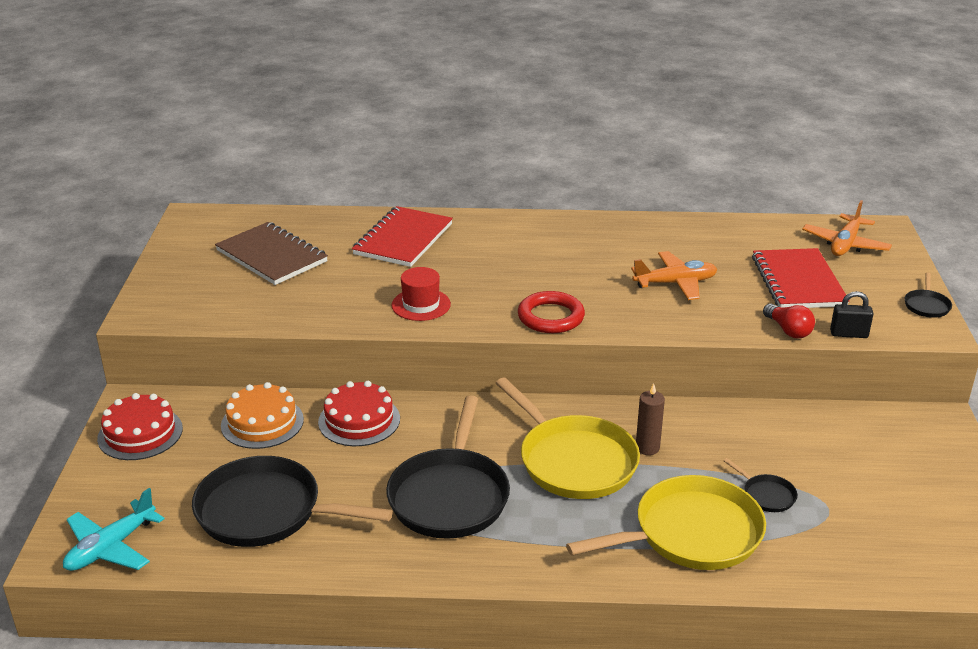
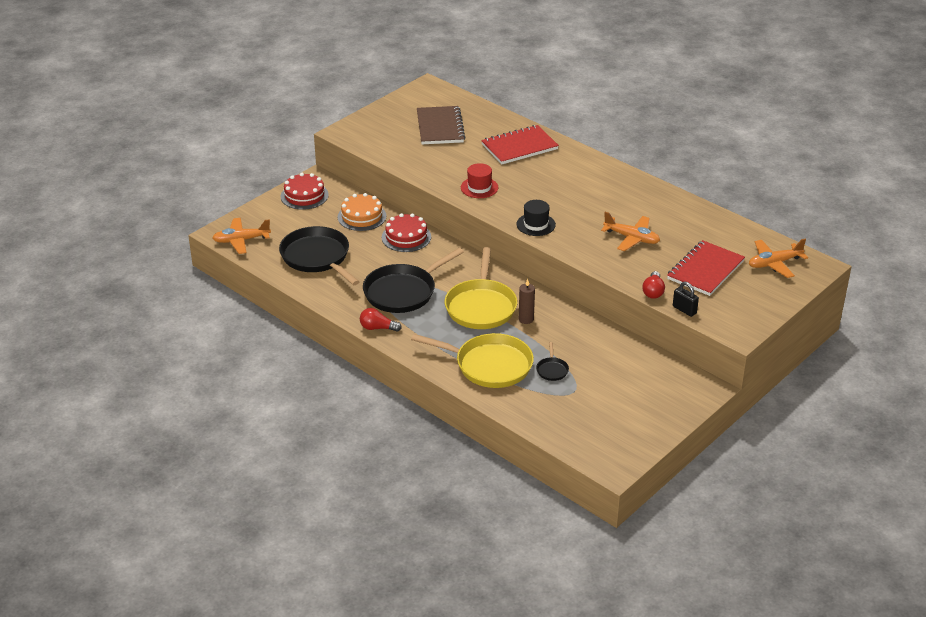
camera: 40 degrees right, 5 degrees up
(111, 547) = (241, 240): turquoise plane -> orange plane
(482, 567) = (377, 328): none -> red light bulb
(551, 317) = (536, 224): red ring -> black hat
(926, 305) = (760, 318): black pan -> none

